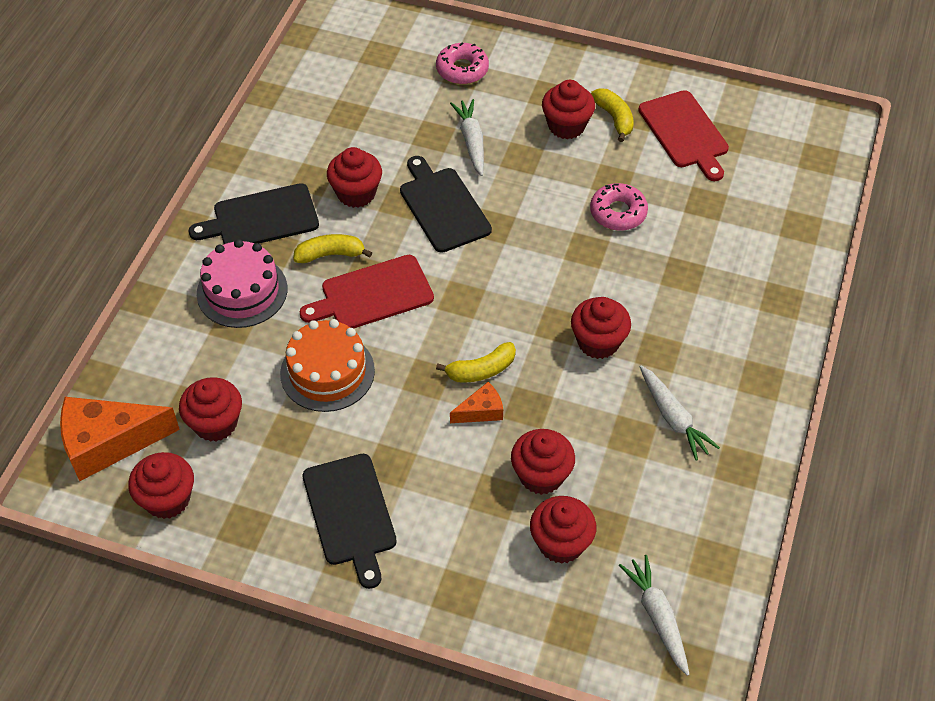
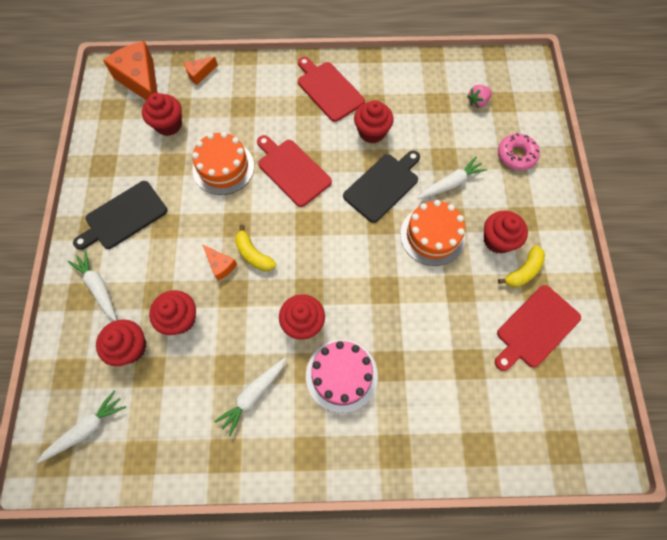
camera: 70 degrees right, 15 degrees up
(141, 362) = (199, 74): none -> orange cheese
(167, 499) = (111, 122): red cupcake -> none
(242, 291) = (268, 101): pink cake -> pink cake (341, 375)
(261, 218) = (328, 90): black cutting board -> red cutting board
(330, 254) = (315, 136): yellow banana -> none
(367, 77) = (477, 102): none -> pink strawberry
(453, 567) = (98, 287): none -> white carrot
(534, 182) = (432, 235): none -> orange cake
(618, 212) = (429, 301): pink donut -> none

